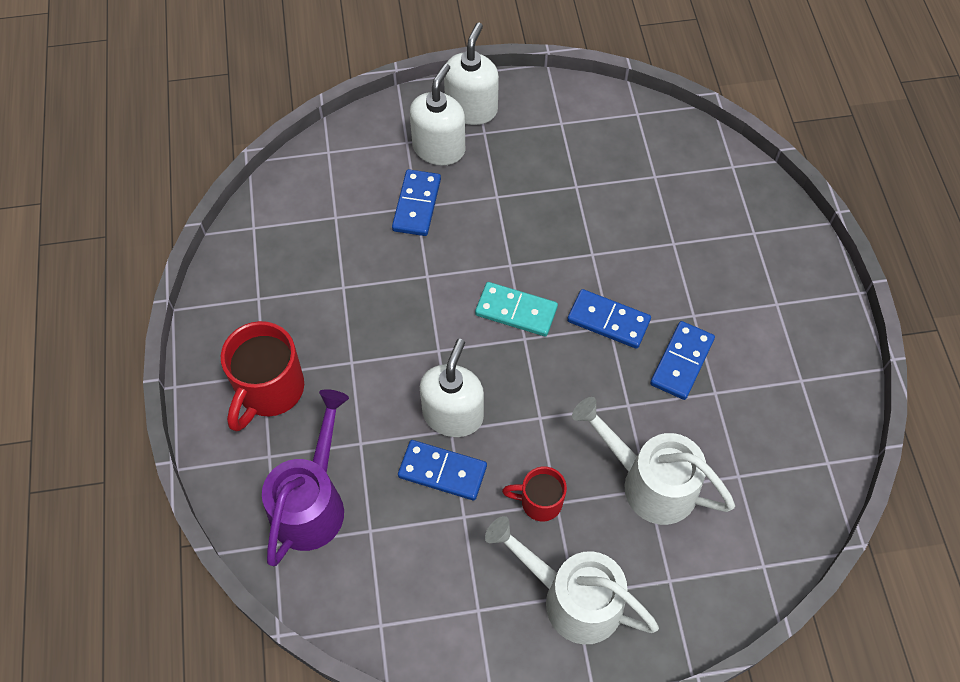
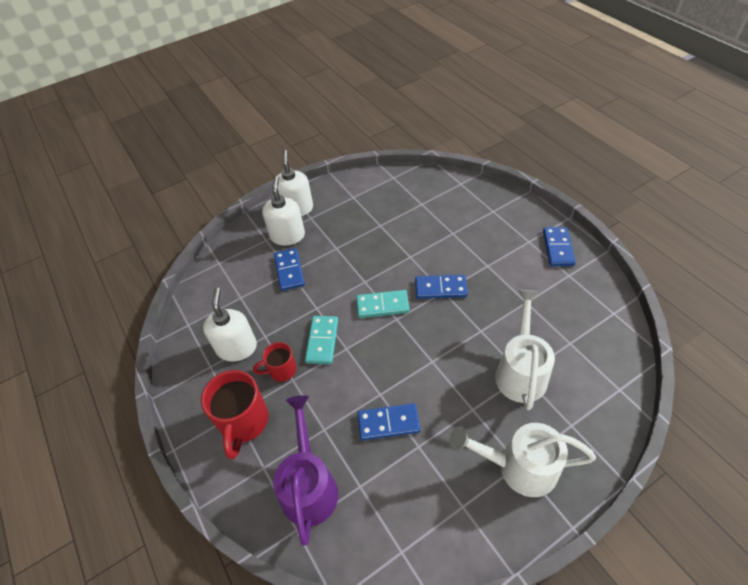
camera: 20 degrees left, 10 degrees down
(413, 326) = (322, 341): none -> turquoise domino
(453, 415) = (376, 383): white soap dispenser -> white soap dispenser (237, 347)
(539, 502) = (461, 414): red mug -> red mug (281, 370)
(648, 482) = (520, 370): white watering can -> white watering can turned 90 degrees clockwise
(682, 362) = (497, 293): blue domino -> blue domino (558, 248)

